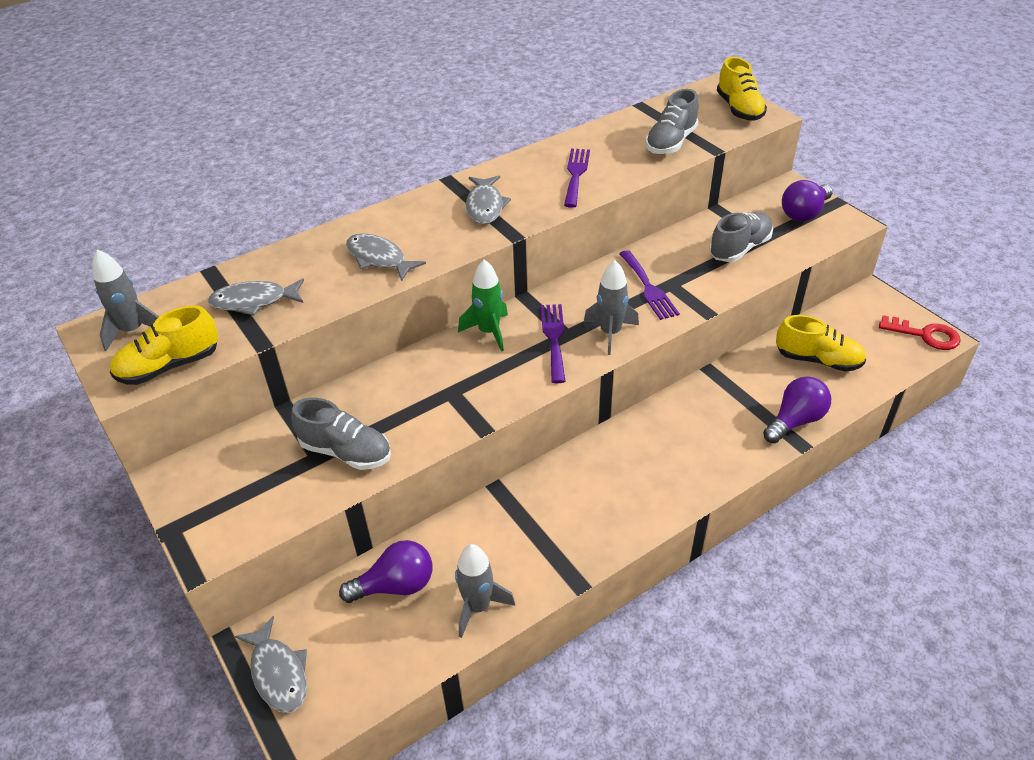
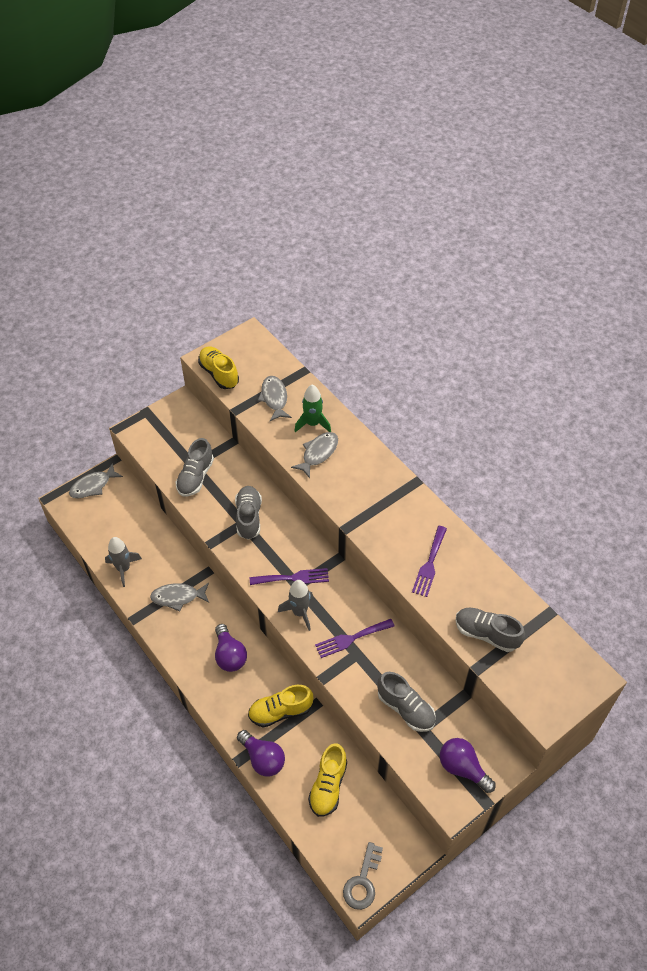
camera: 85 degrees right, 10 degrees up
(133, 330) = (249, 350): grey rocket -> none
(395, 585) = (140, 528): purple light bulb -> purple light bulb (229, 655)
(441, 385) = (249, 517): none -> grey shoe
(485, 206) = (382, 507): grey fish -> grey fish (178, 597)
(489, 332) = (299, 539): green rocket -> green rocket (312, 424)
(576, 174) = (429, 564): purple fork -> purple fork turned 105 degrees clockwise
(739, 109) = (553, 694): yellow shoe -> yellow shoe (280, 711)
(925, 335) = (362, 881): red key -> grey key

